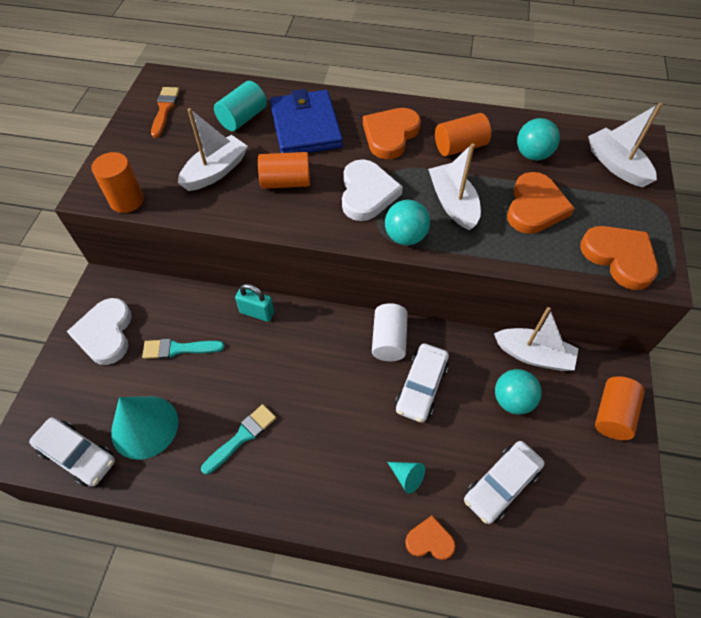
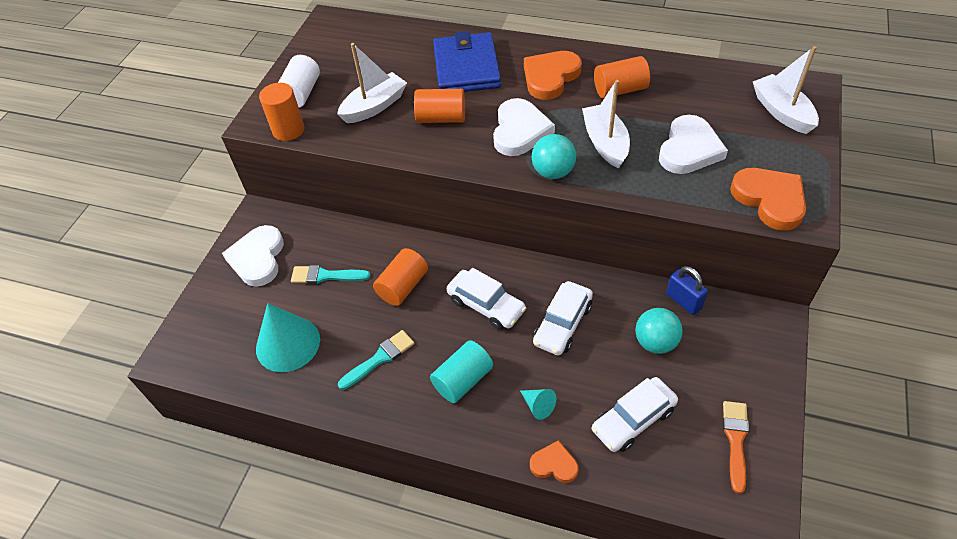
camera: 10 degrees right, 5 degrees down
(77, 455) = (223, 364): white car -> white car (486, 305)
(165, 109) = (331, 48): orange brush -> orange brush (735, 440)
(243, 118) = (405, 58): turquoise cylinder -> turquoise cylinder (463, 380)
(257, 312) = (405, 246): turquoise padlock -> none
(389, 340) = (534, 279): white cylinder -> white cylinder (301, 93)
(532, 155) = (694, 99): turquoise ball -> none
(533, 355) = (683, 301): white boat -> blue padlock
(535, 207) = (689, 149): orange heart -> white heart
(612, 414) = (760, 362): orange cylinder -> orange cylinder (403, 286)

